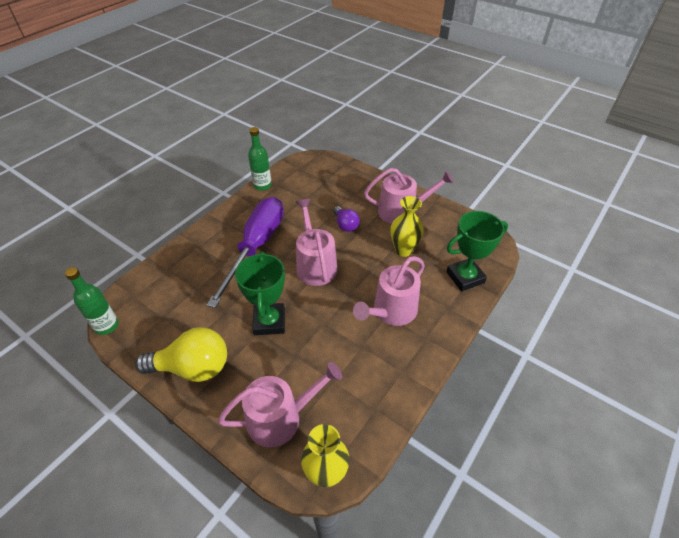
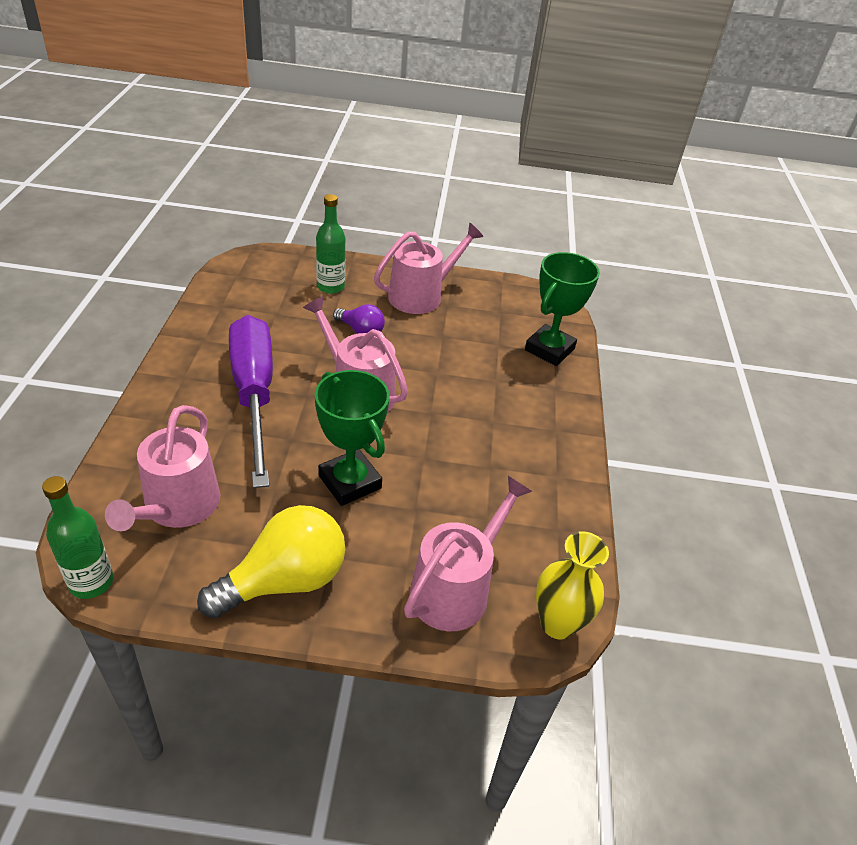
camera: 35 degrees left, 5 degrees down
(262, 185) = (198, 312): green bottle -> green bottle (330, 287)
(391, 311) = (495, 414): pink watering can -> pink watering can (177, 507)
(403, 250) = (457, 340): yellow vase -> none

